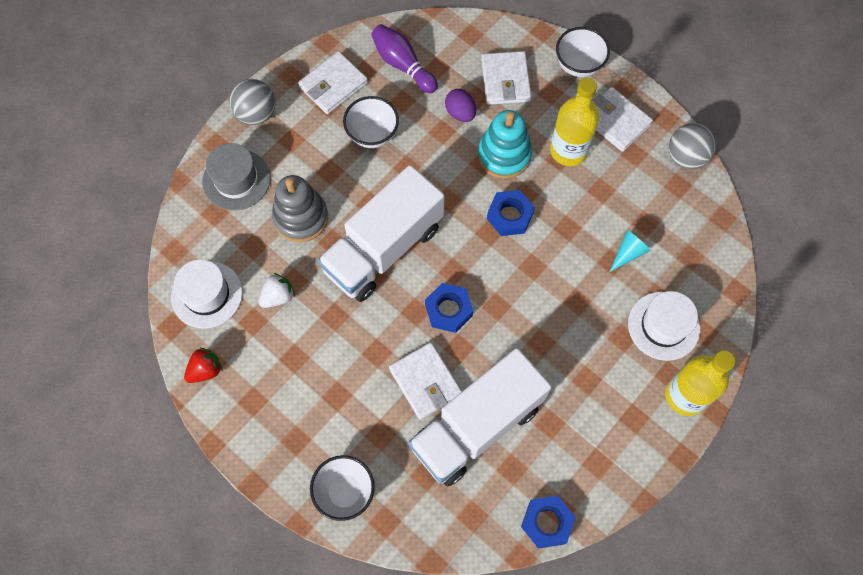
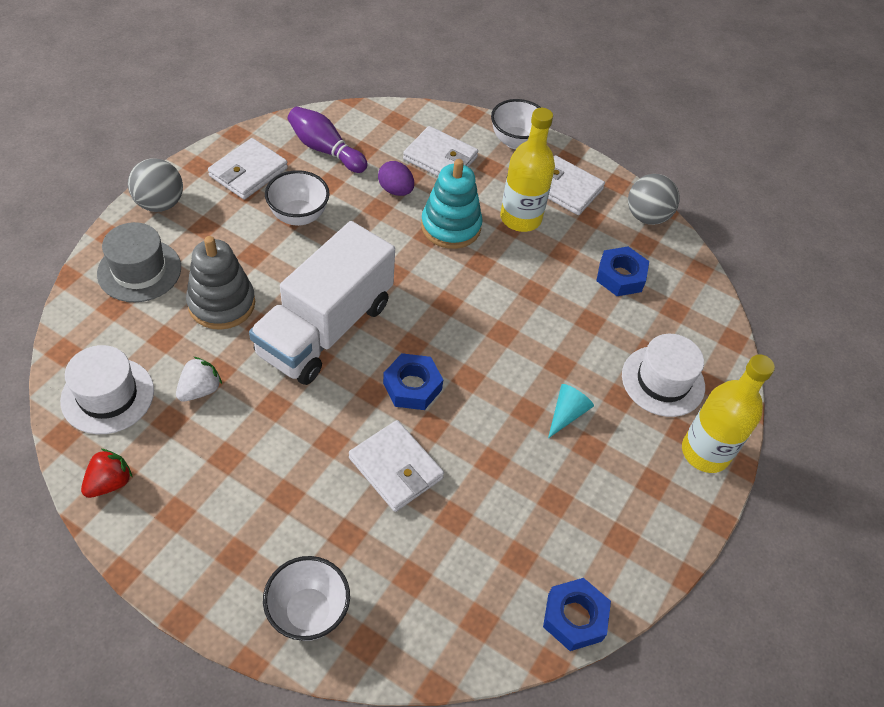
camera: 15 degrees left, 15 degrees down
(477, 426) = (467, 512): white truck -> none
(505, 80) = (440, 158): white wallet -> white wallet turned 45 degrees counterclockwise
(509, 216) = (467, 284): blue nut -> blue nut (620, 276)
(628, 253) = (606, 311): turquoise cone -> turquoise cone (567, 414)

